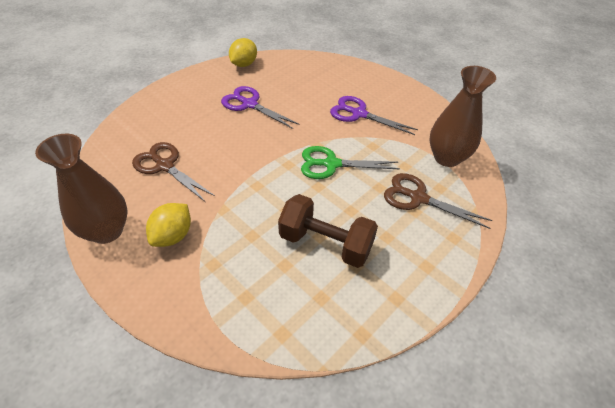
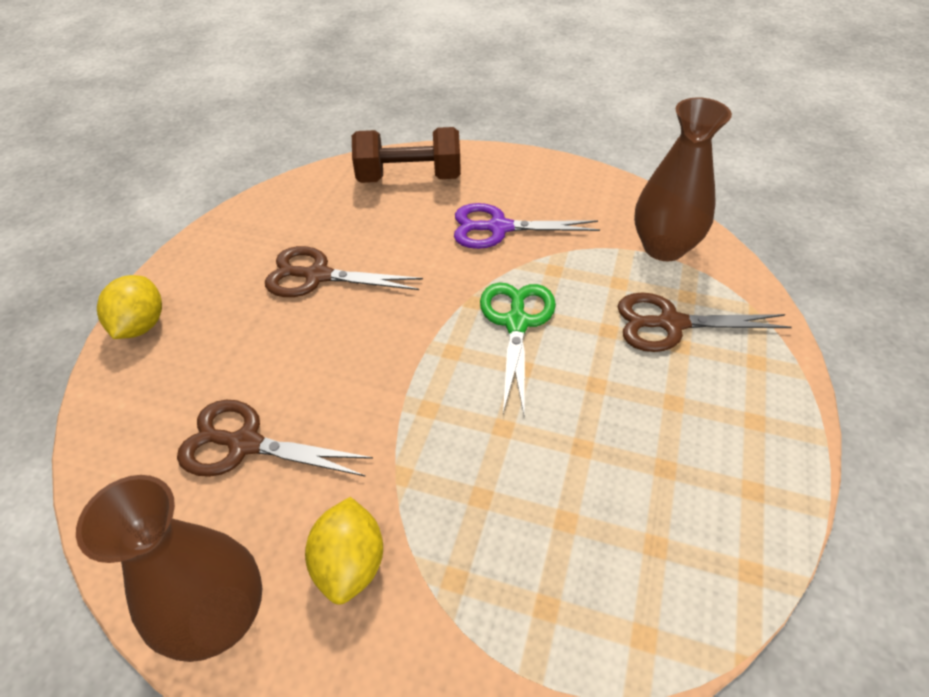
camera: 25 degrees left, 0 degrees up
(244, 64) = (259, 211): yellow lemon -> yellow lemon (141, 325)
(249, 104) = (318, 276): purple scissors -> brown scissors
(325, 243) = (599, 454): brown dumbbell -> brown dumbbell (409, 178)
(331, 164) = (516, 323): green scissors -> green scissors turned 120 degrees clockwise

